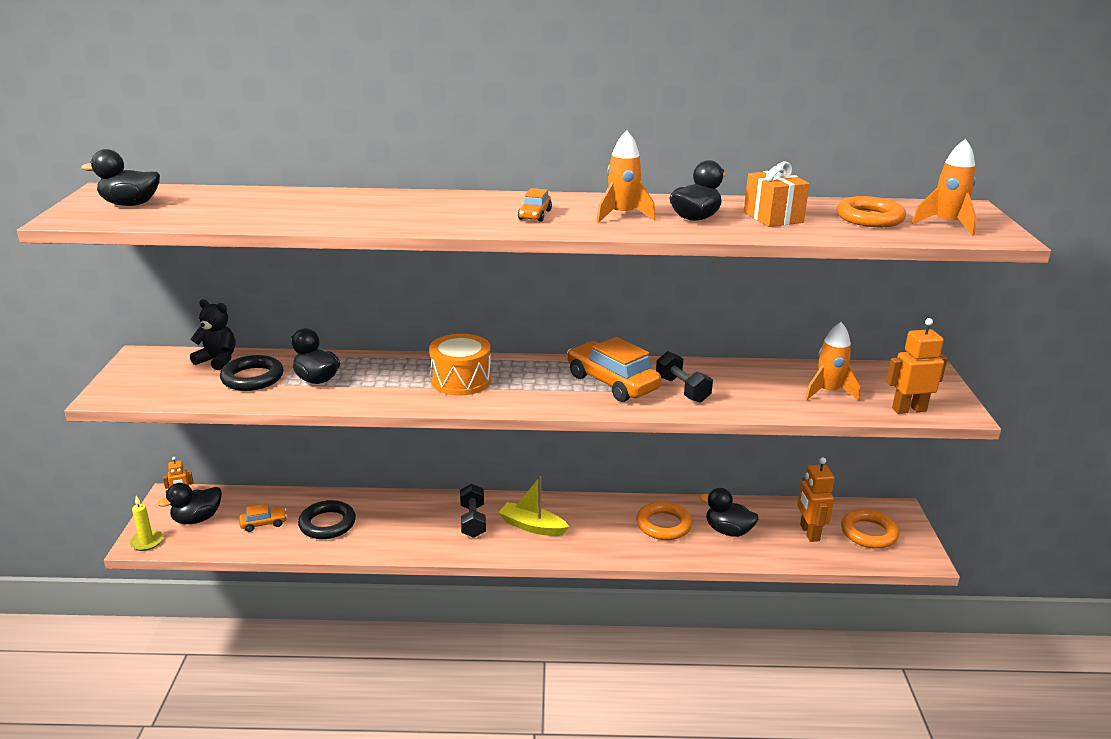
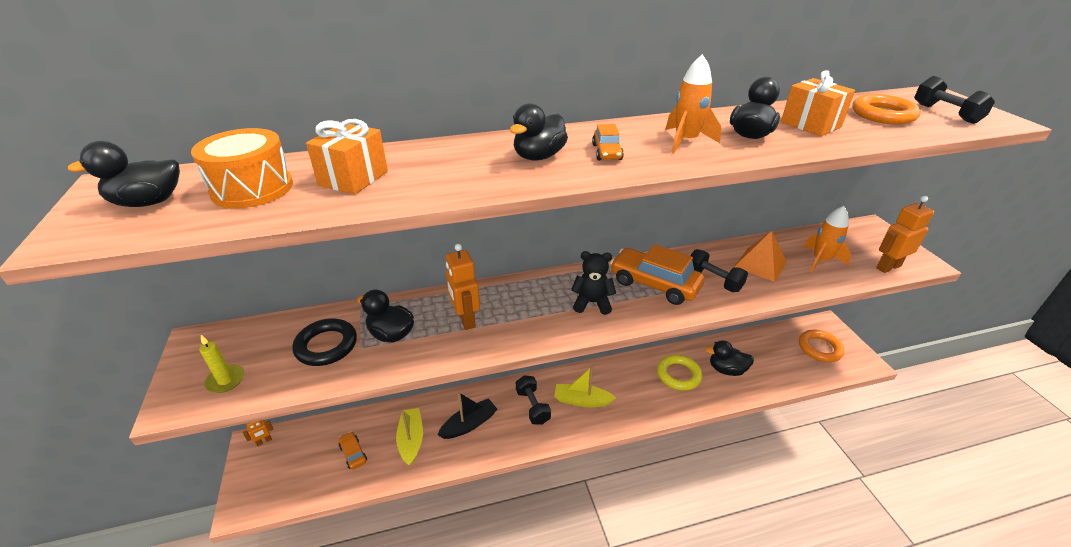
camera: 15 degrees left, 10 degrees up
(146, 542) = (247, 504): yellow candle -> yellow candle (225, 380)
(197, 519) = (288, 464): black duck -> black duck (539, 156)
(217, 360) = (280, 330): black teddy bear -> black teddy bear (592, 303)
(263, 523) = (353, 454): orange car -> orange car turned 90 degrees counterclockwise
(295, 208) = (353, 178): none -> orange gift
(327, 524) = (411, 440): black ring -> yellow boat
(395, 523) = (469, 424): none -> black boat
(461, 380) = (526, 308): orange drum -> orange drum (252, 188)
(663, 525) = (678, 375): orange ring -> yellow ring
(751, 384) = (760, 264): none -> orange pyramid
(809, 533) = (781, 357): orange robot -> orange robot (465, 319)
(946, 224) = (945, 113): orange rocket -> black dumbbell

